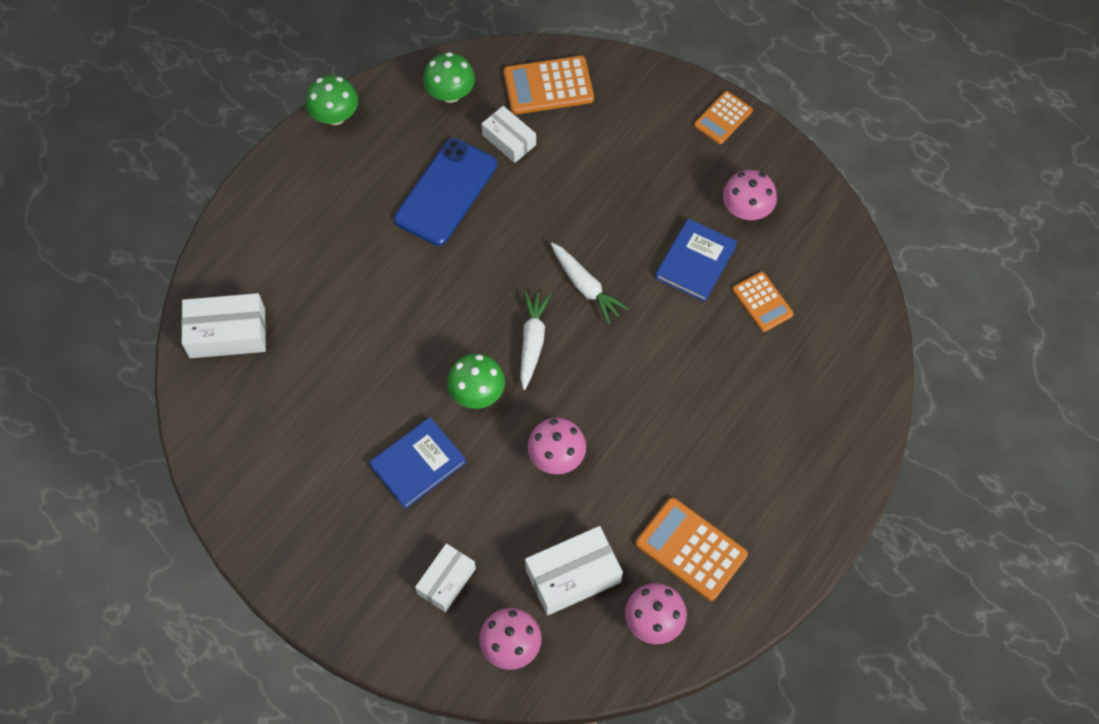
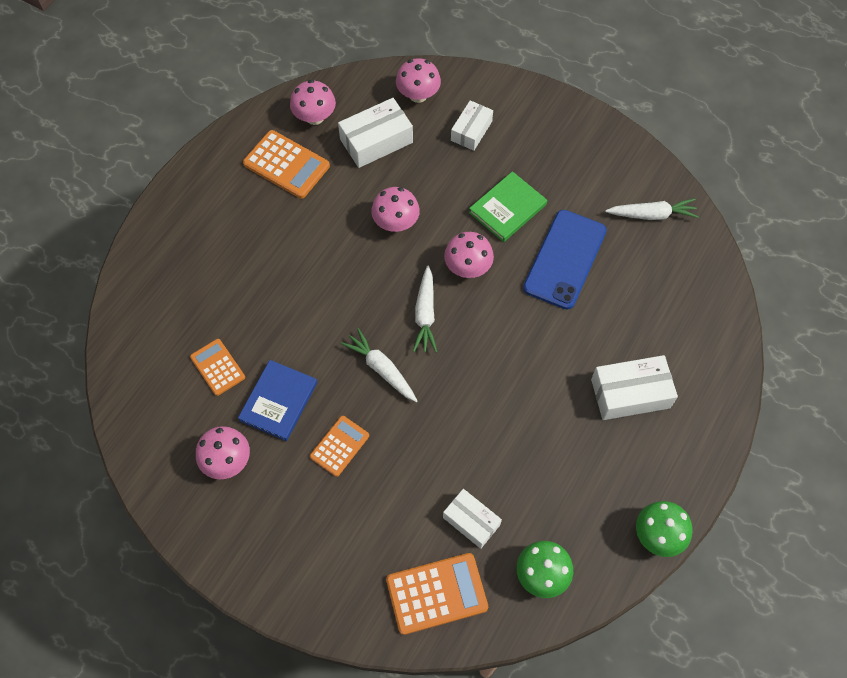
camera: 175 degrees right, 0 degrees up
(227, 333) = (695, 301): white box -> white box (630, 393)
(244, 442) = (652, 214): none -> white carrot
(418, 464) = (507, 208): blue book -> green book
(446, 192) = (526, 455): blue phone -> blue phone (564, 259)
(477, 393) = (468, 267): green mushroom -> pink mushroom
(723, 118) = (246, 568): orange calculator -> orange calculator (339, 446)

